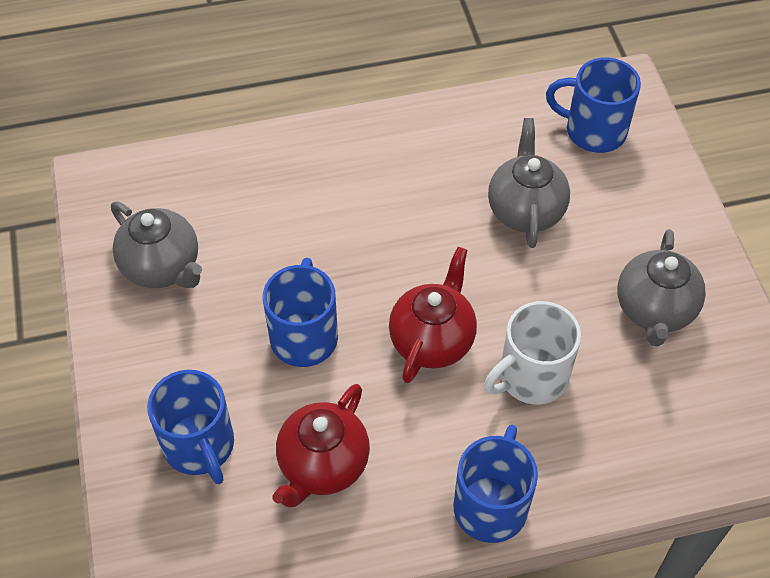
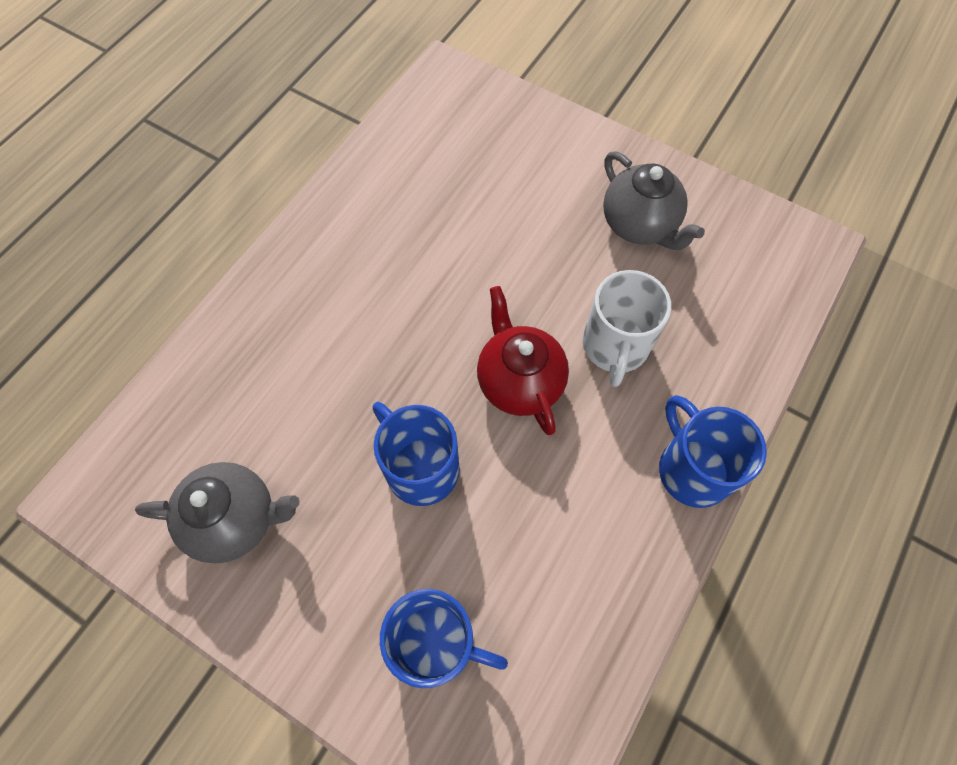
camera: 45 degrees left, 10 degrees up
(322, 465) = (547, 559): red teapot -> none
(525, 210) = (477, 222): grey teapot -> none
(593, 131) = (461, 124): blue mug -> none

